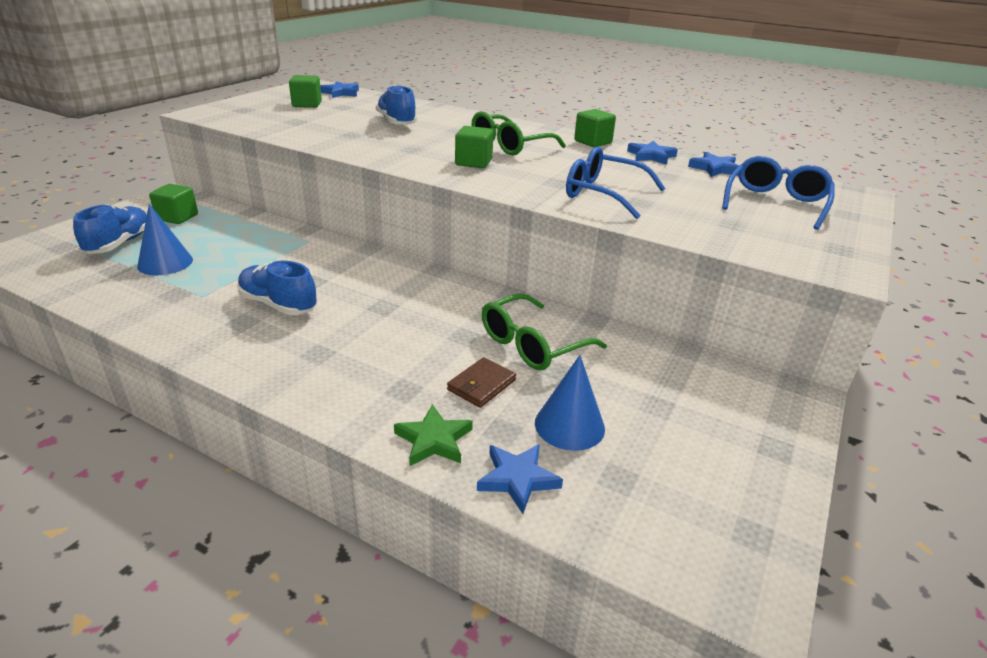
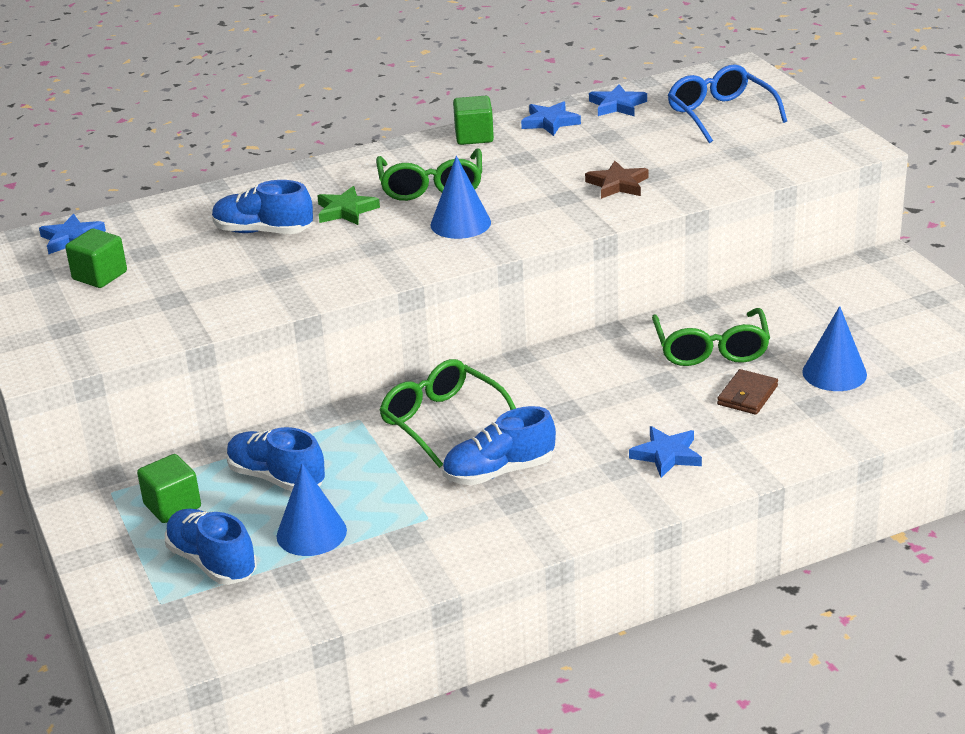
camera: 50 degrees left, 0 degrees up
(224, 236) = (276, 478): none -> blue shoe
(329, 266) = (442, 421): none -> green glasses
(434, 440) = (799, 441): green star -> green star (346, 210)
(473, 162) = (460, 223): green cube -> blue cone
(481, 385) = (747, 395): brown wallet -> brown wallet turned 45 degrees clockwise
(518, 479) = (874, 417): blue star -> blue star (667, 455)
(603, 194) = (617, 184): blue glasses -> brown star

